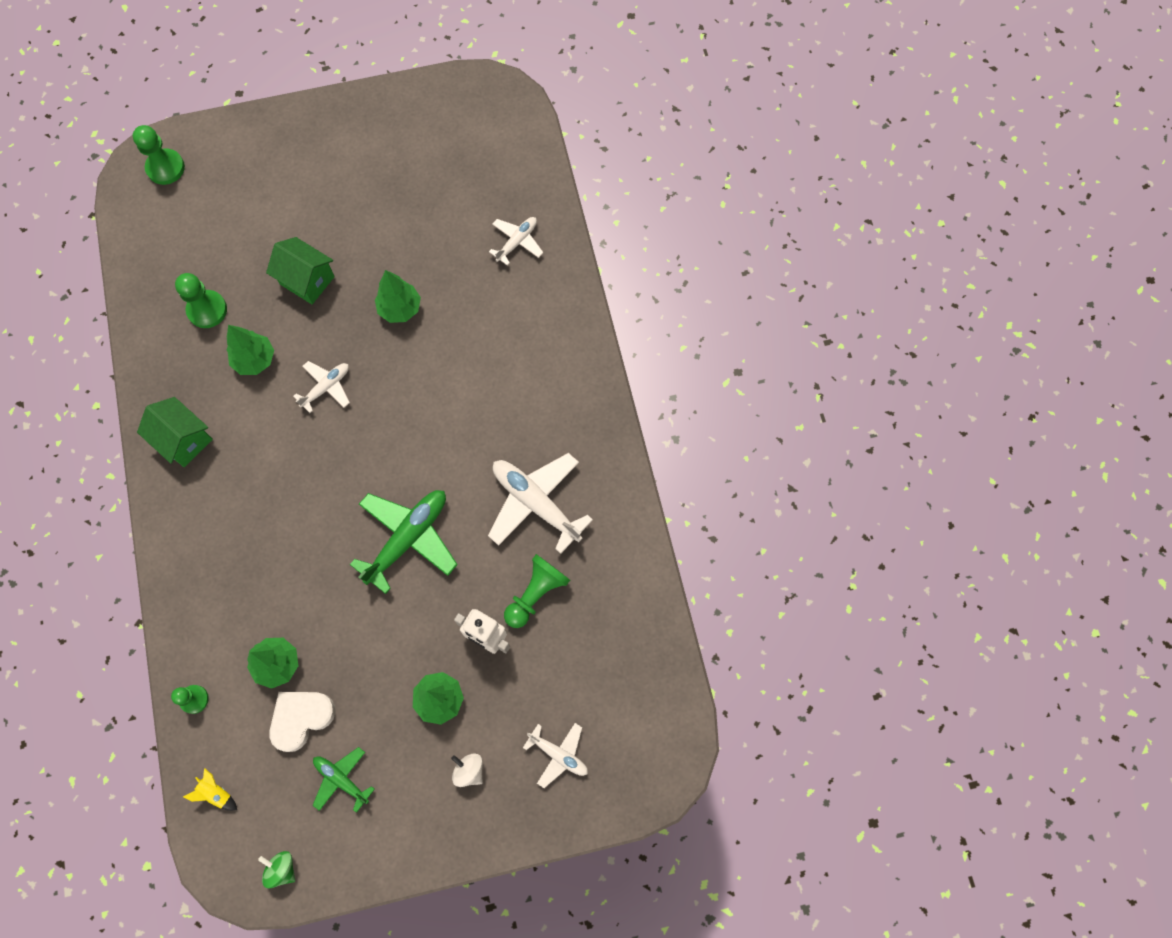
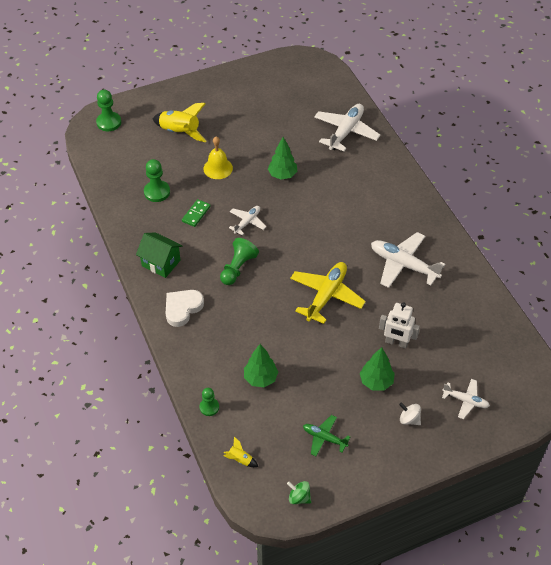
camera: 10 degrees left, 20 degrees down
(255, 360) = (196, 214): green tree -> green domino
(267, 203) = (180, 132): none -> yellow rocket
(301, 718) = (286, 407): white heart -> white heart (182, 308)
(307, 280) = (218, 168): green house -> yellow bell
(408, 538) = (326, 295): green plane -> yellow plane
(517, 242) = (346, 132): white plane -> white plane, size x1.79
(536, 593) = (420, 313): green pawn -> green pawn (238, 268)

